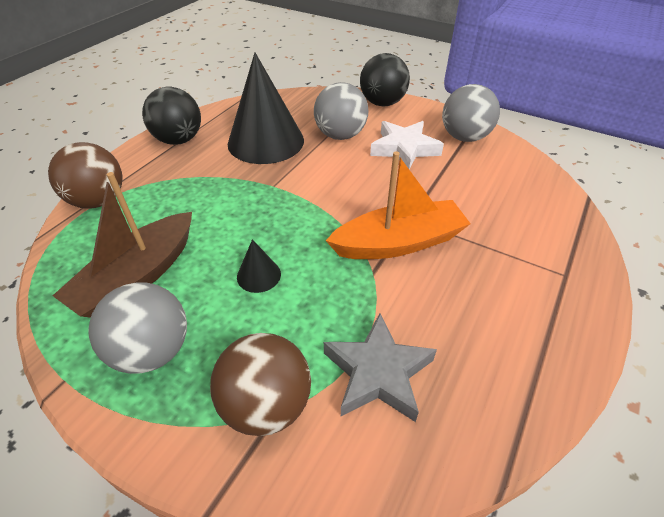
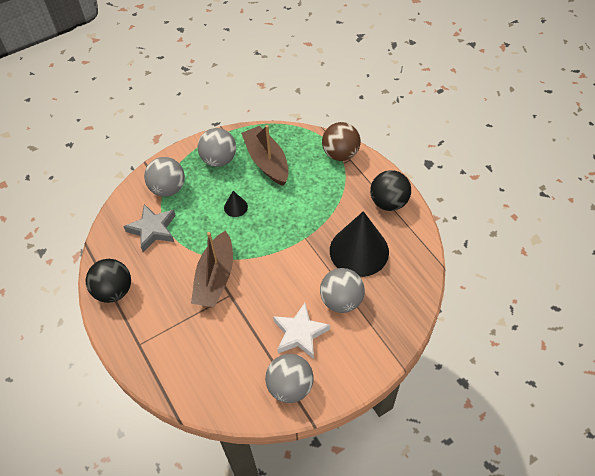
camera: 120 degrees right, 10 degrees up
(266, 404) = (168, 188): brown ball -> grey ball
(382, 103) = (375, 356): black ball -> black ball (114, 291)
(399, 243) = (215, 278): orange boat -> brown boat

